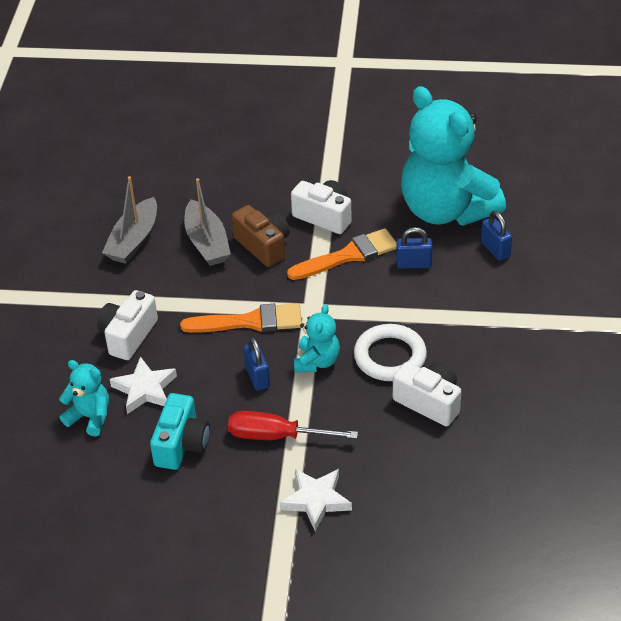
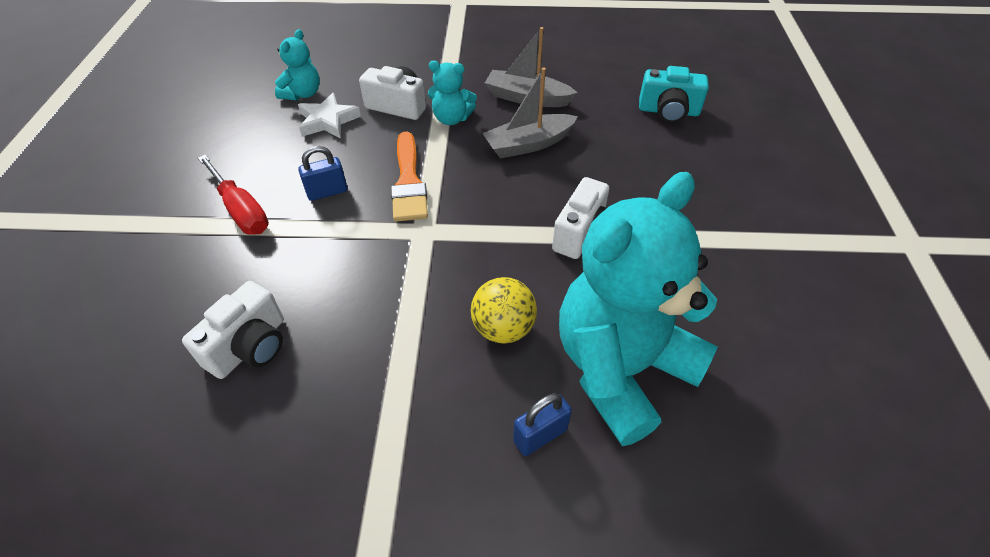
camera: 85 degrees right, 5 degrees up
(181, 444) = (253, 147): turquoise camera -> turquoise camera (668, 111)
(263, 246) = (527, 186): brown camera -> none
(276, 436) = (241, 210): red screwdriver -> red screwdriver turned 135 degrees clockwise
(316, 500) = (142, 244): white star -> none
(317, 361) = (341, 237): turquoise teddy bear -> turquoise teddy bear (451, 119)
(348, 256) = (515, 259): orange brush -> none
(390, 356) = (336, 304): white ring -> none
(413, 264) = (503, 328): blue padlock -> yellow ball

